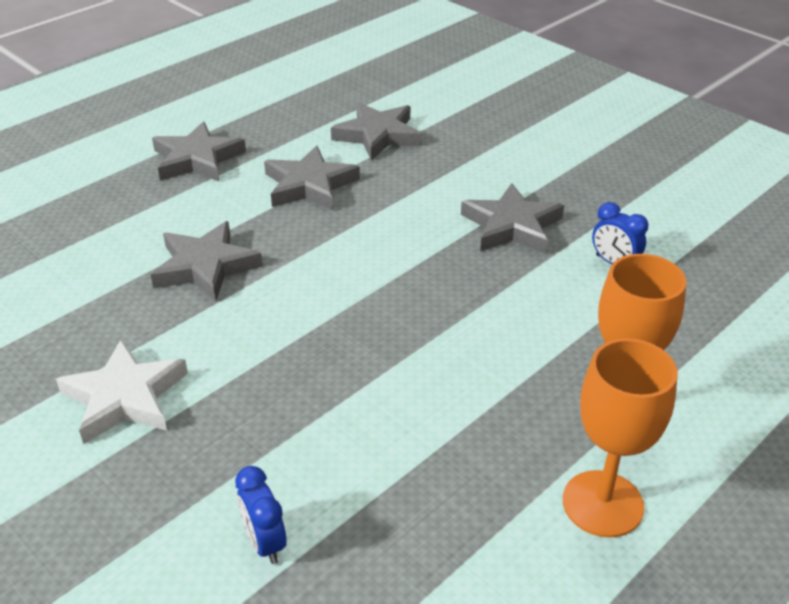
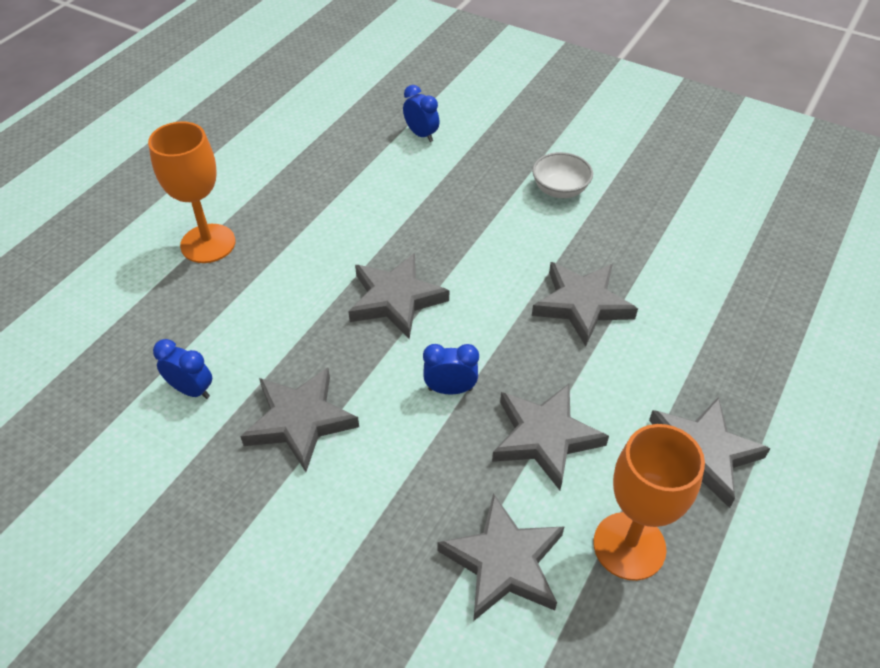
camera: 165 degrees right, 10 degrees up
(125, 397) = (560, 190): white star -> white bowl
(372, 225) = (450, 389): none -> blue clock
(395, 305) = (395, 299): none -> grey star
(602, 503) = (224, 186): orange goblet -> orange goblet (629, 546)

